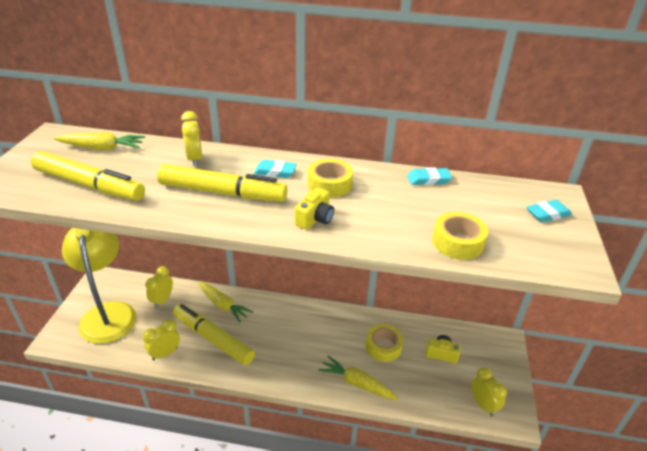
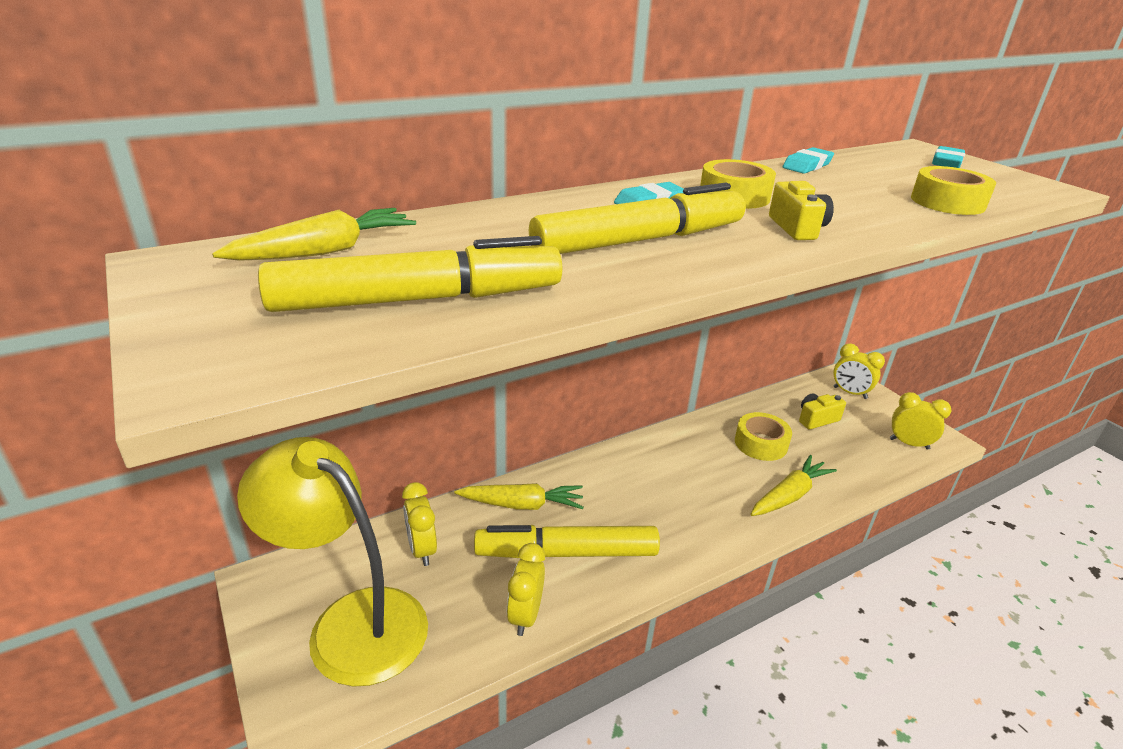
camera: 40 degrees left, 5 degrees down
(195, 159) = (515, 221): yellow clock -> yellow clock (850, 393)
(357, 383) = (789, 495): yellow carrot -> yellow carrot turned 150 degrees clockwise

